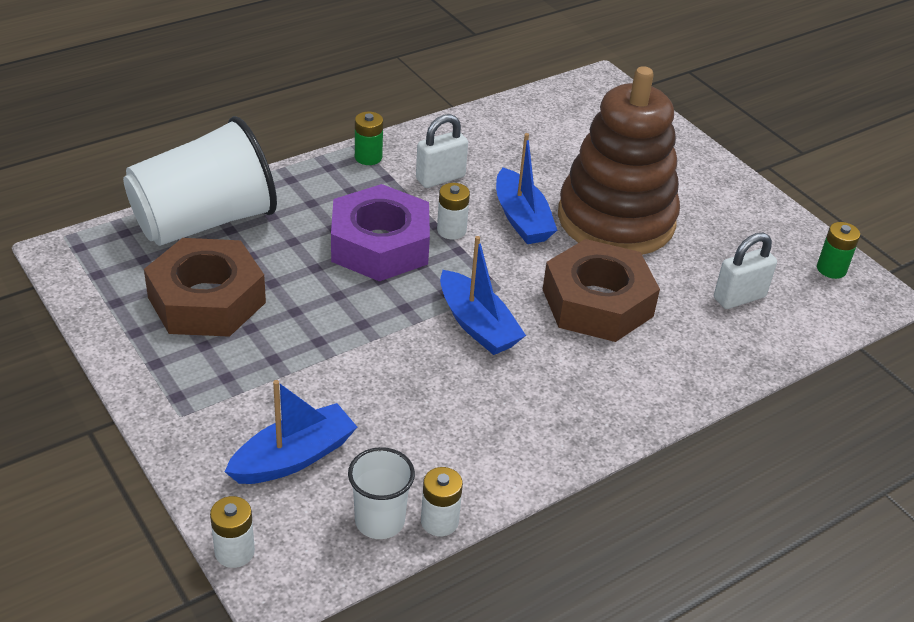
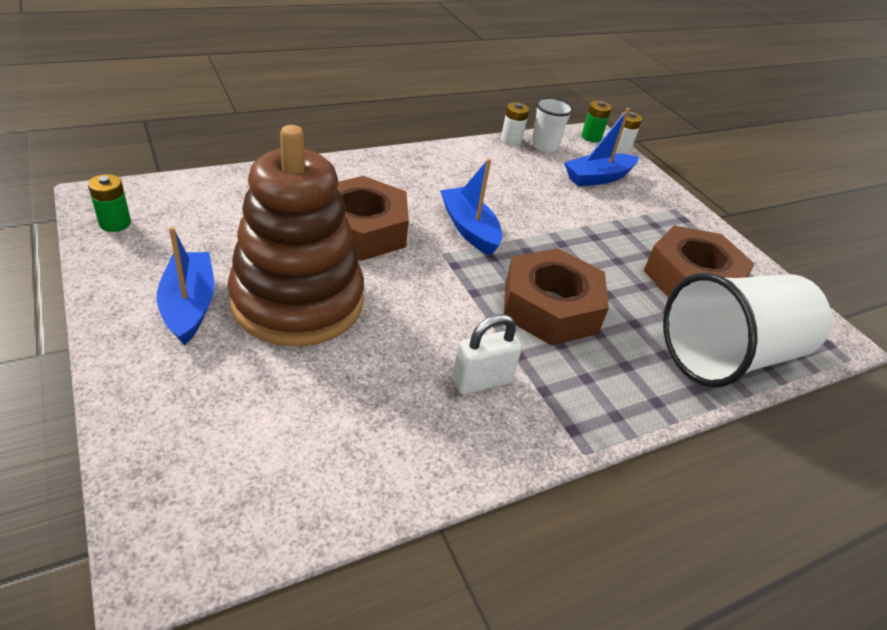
camera: 175 degrees left, 0 degrees up
(368, 157) = (569, 426): green battery -> green battery (591, 137)
(380, 245) = (550, 307): purple nut -> brown nut
(451, 230) = (478, 313): white battery -> none
(521, 218) = (401, 316): blue boat -> blue boat (189, 305)
(739, 297) = (230, 215): white padlock -> none

